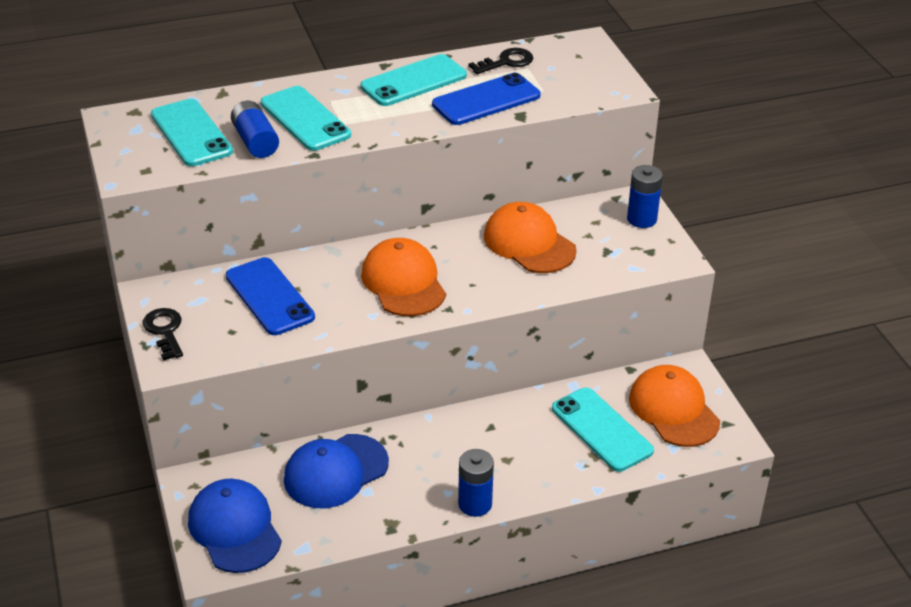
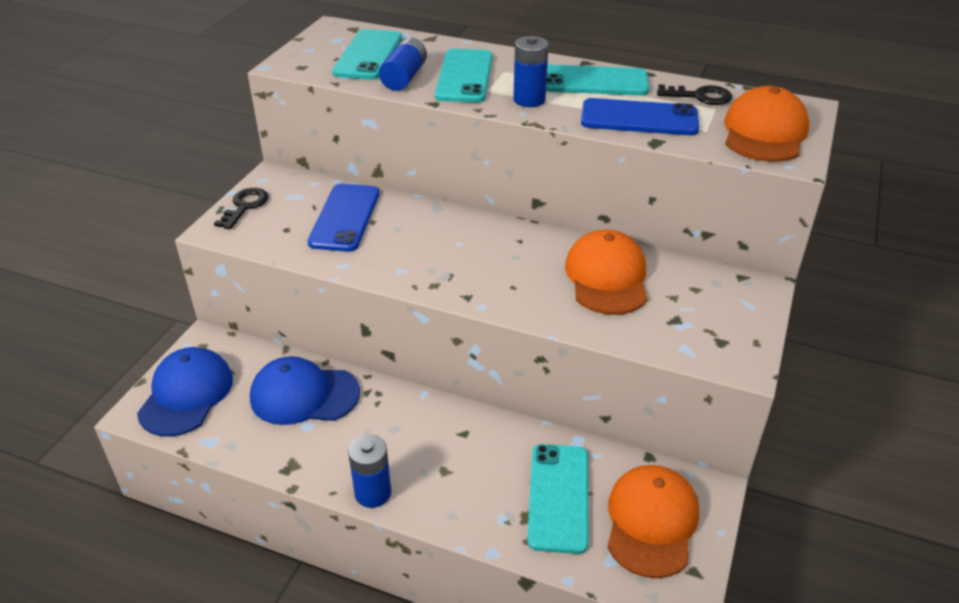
camera: 40 degrees right, 0 degrees up
(403, 282) = (458, 257): orange cap -> orange cap (764, 132)
(641, 219) = (746, 308): blue battery -> blue battery (529, 100)

